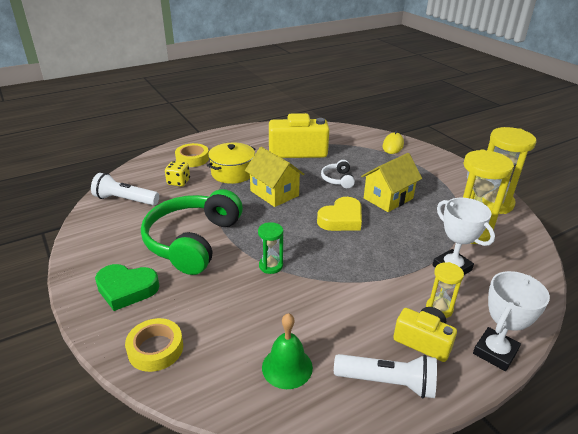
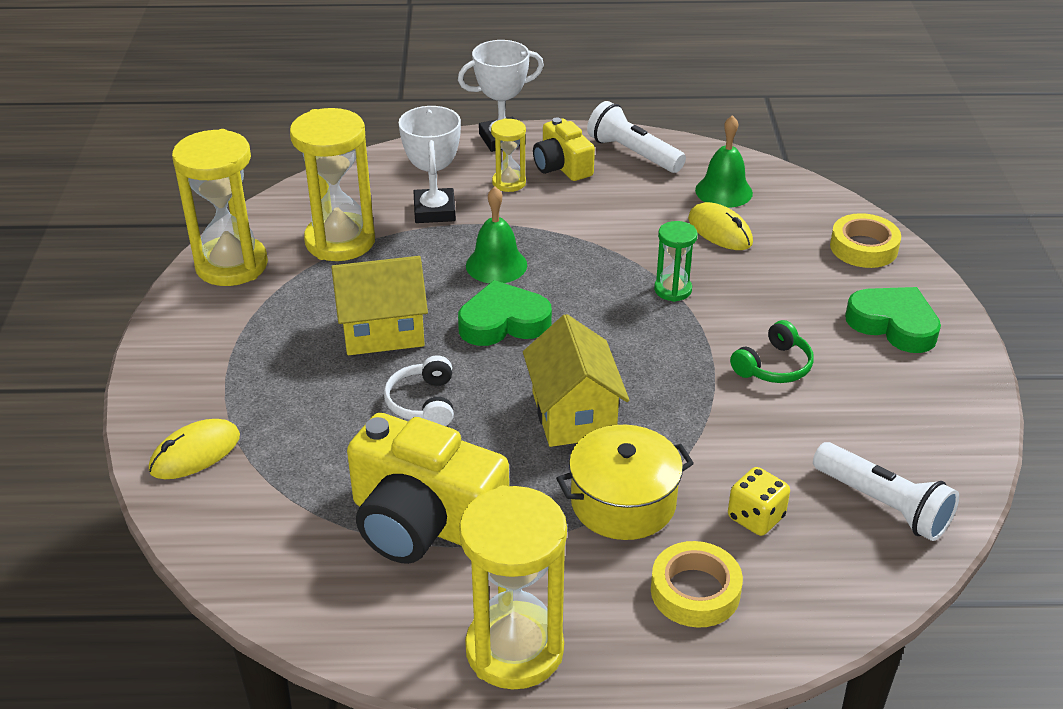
camera: 150 degrees left, 5 degrees up
(192, 241) = (774, 366): green headphones -> green headphones, size x0.44
(241, 135) = (514, 649): none -> yellow hourglass
(268, 323) = (720, 231): none -> yellow mouse
(337, 179) = (423, 403): white headphones -> white headphones turned 150 degrees clockwise
(341, 219) = (503, 322): yellow heart -> green heart
(378, 246) = (496, 265): none -> green bell

